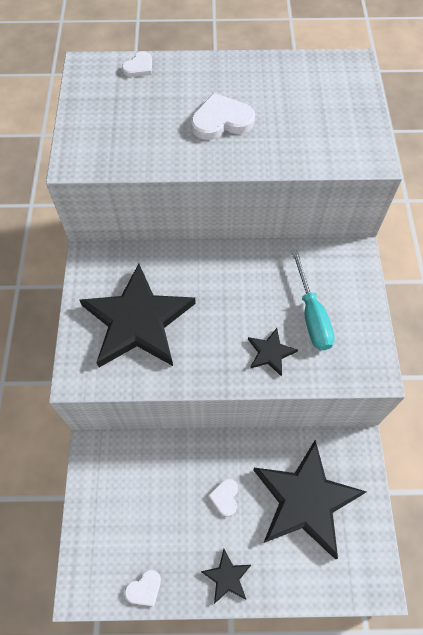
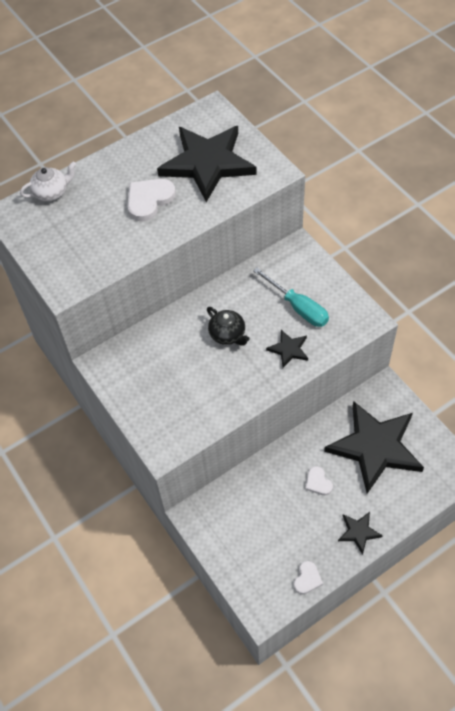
camera: 30 degrees left, 5 degrees down
(138, 321) = (176, 385): black star -> black star (207, 163)
(139, 67) = (52, 192): white heart -> white teapot
(223, 301) = (228, 334): none -> black teapot

